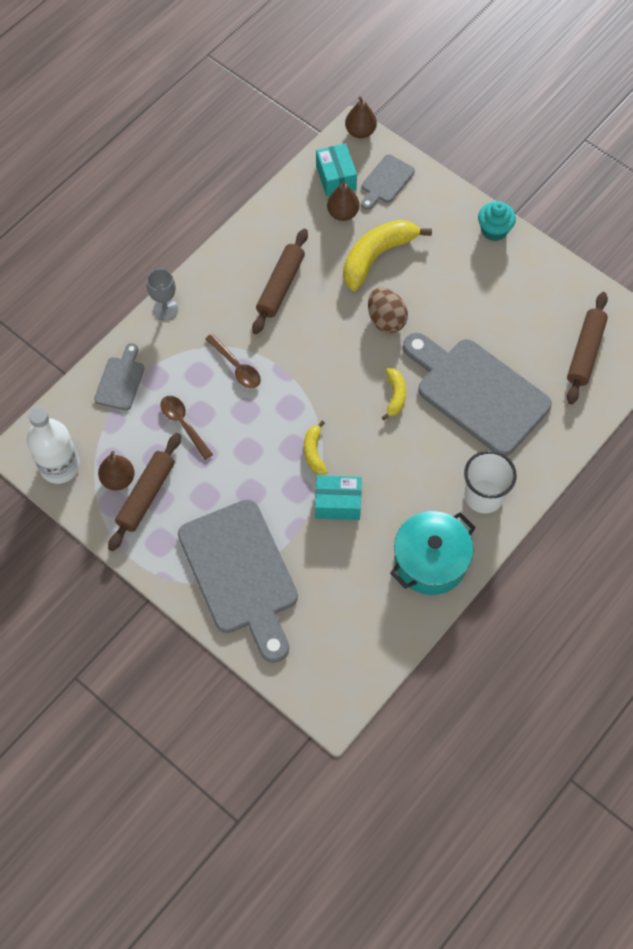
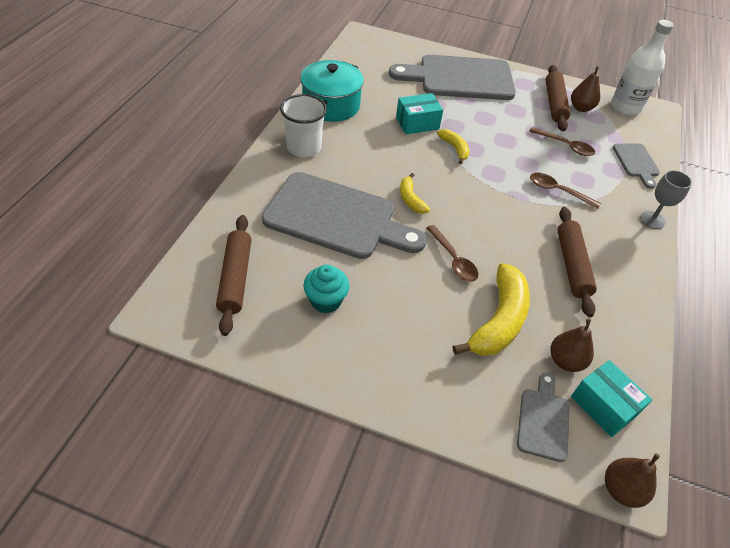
camera: 155 degrees right, 15 degrees down
(241, 573) = (460, 78): grey cutting board -> grey cutting board turned 45 degrees counterclockwise
(386, 320) = (453, 259): brown egg -> brown spoon
(494, 230) = (381, 392): turquoise cupcake -> turquoise cupcake (326, 301)

